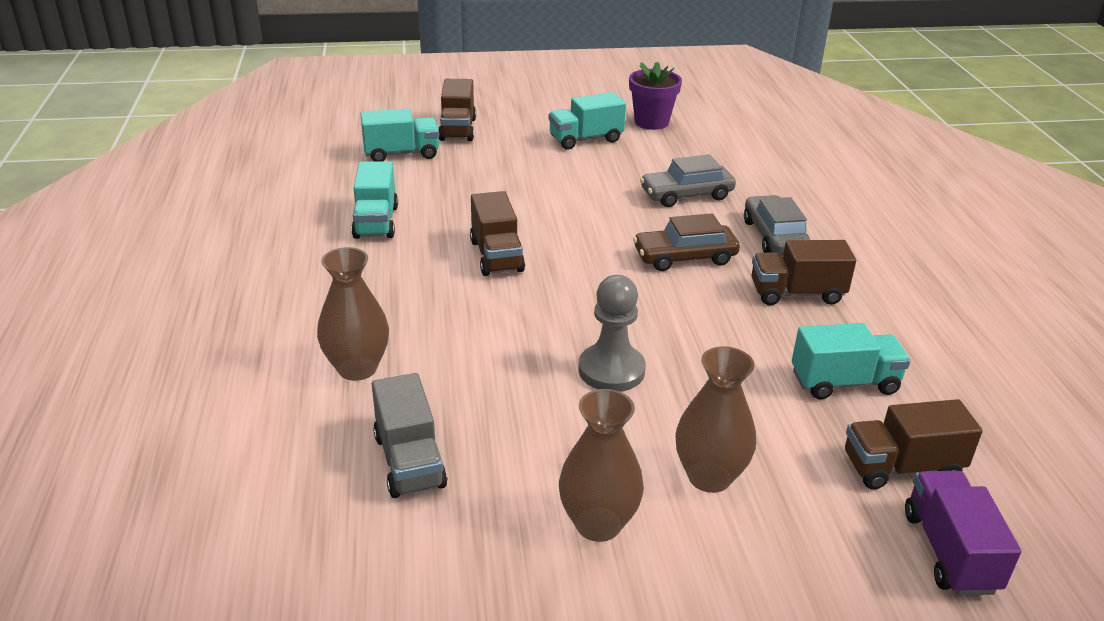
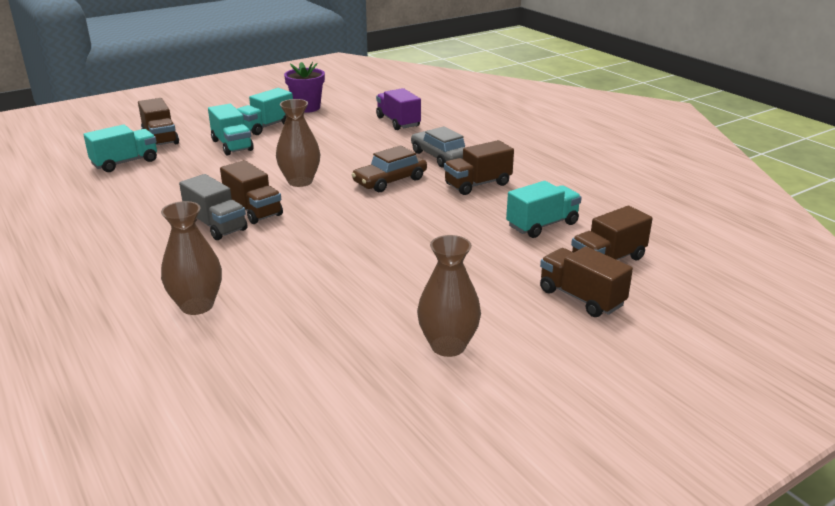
camera: 25 degrees left, 5 degrees down
(376, 222) = (138, 210): turquoise truck -> turquoise truck (232, 145)
(409, 461) = (284, 350): grey truck -> grey truck (216, 225)
(611, 370) = (389, 257): grey pawn -> none
(686, 195) = (364, 145): grey car -> none
(709, 477) = (499, 298): brown vase -> brown vase (300, 181)
(821, 514) = (581, 298): none -> brown truck
(949, 551) = (664, 294): purple truck -> purple truck (398, 122)

